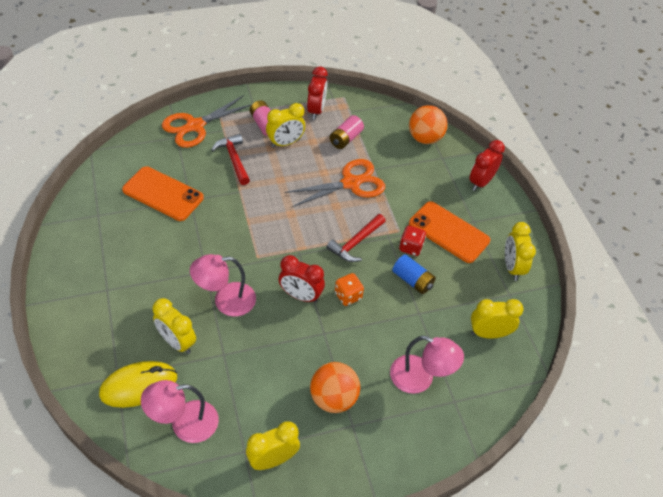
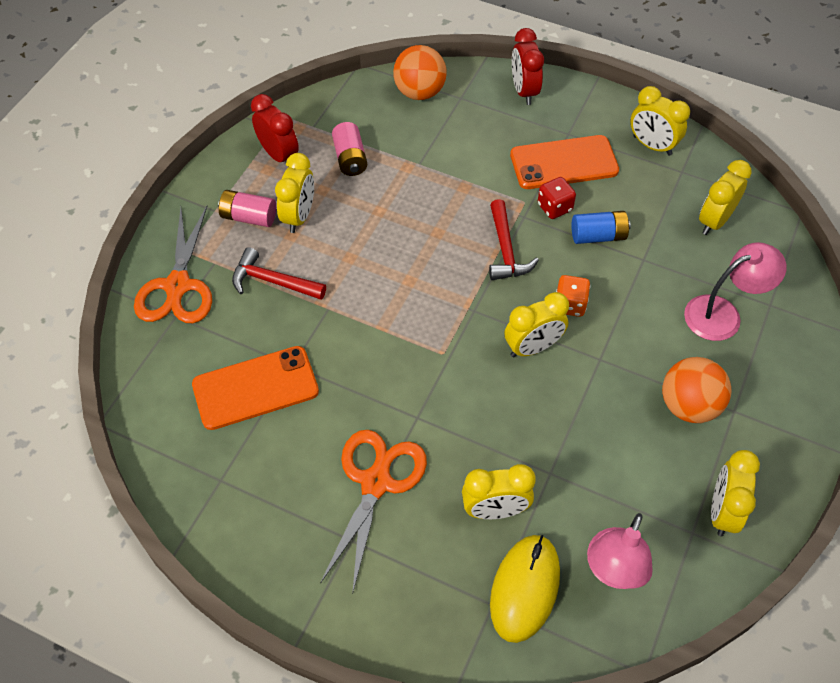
camera: 45 degrees left, 5 degrees up
(226, 301) = (478, 424): pink lamp -> none
(300, 296) = (533, 347): red clock -> yellow clock
(350, 183) = (418, 198): orange scissors -> orange scissors (375, 483)

